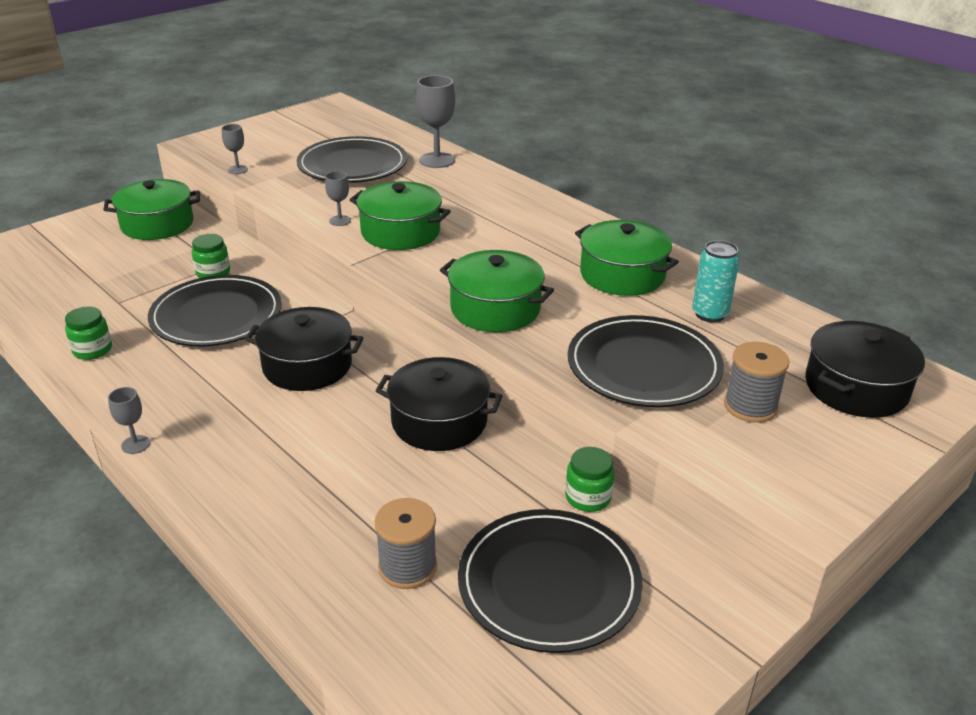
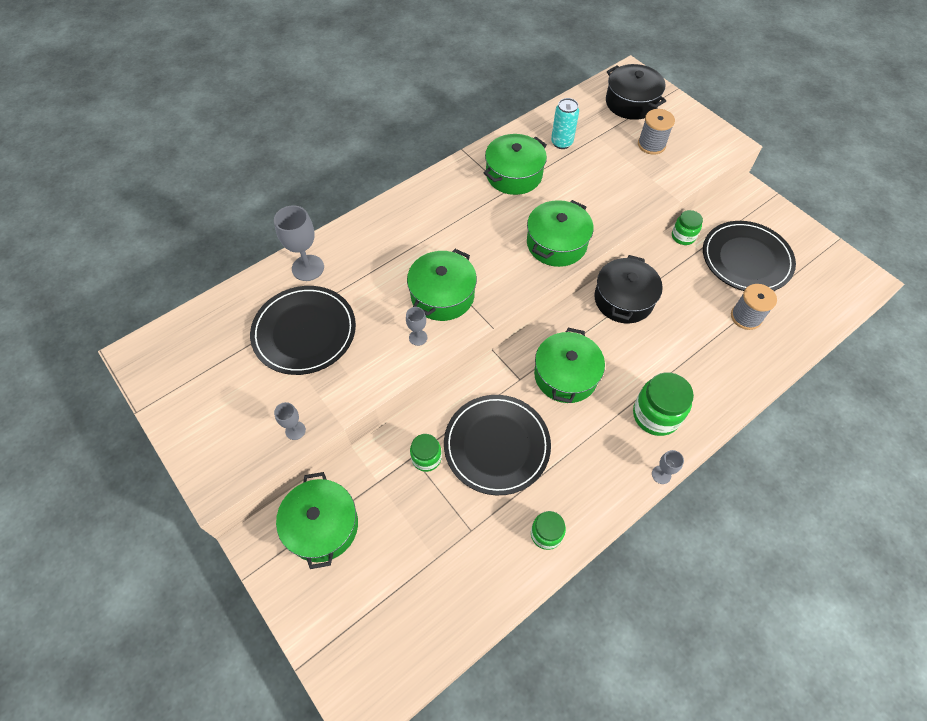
camera: 85 degrees left, 25 degrees up
(229, 444) = (656, 415): none -> green jar
(307, 365) = (565, 375): black pot -> green pot
(643, 366) = (618, 180): black plate -> none

